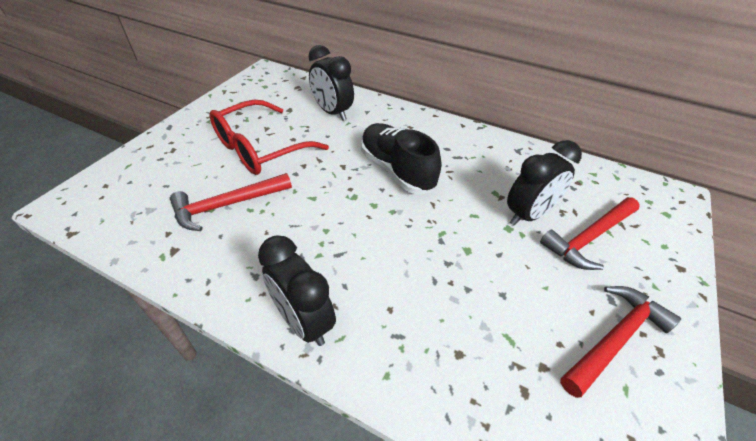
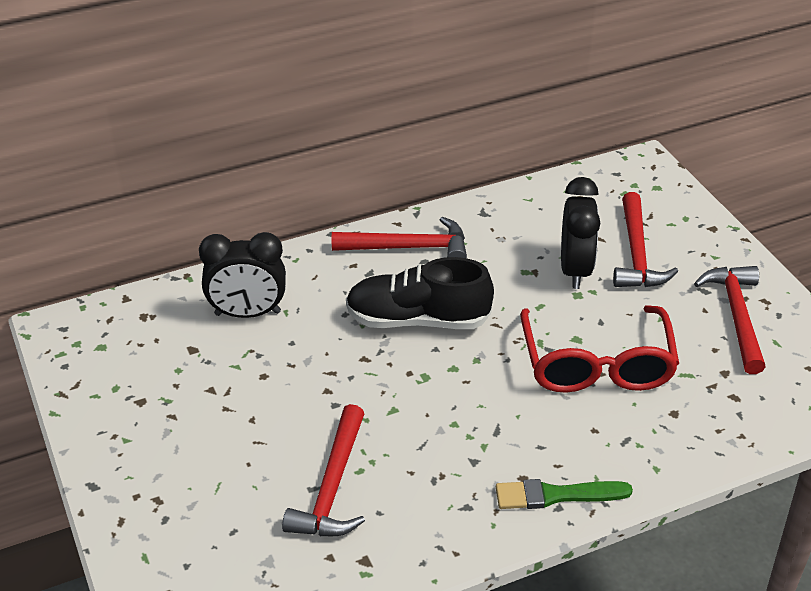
camera: 50 degrees left, 5 degrees down
(261, 148) = (251, 413): red glasses -> red glasses (596, 364)
(303, 321) = (556, 495): black clock -> green brush
(449, 138) = (408, 247): none -> red hammer

